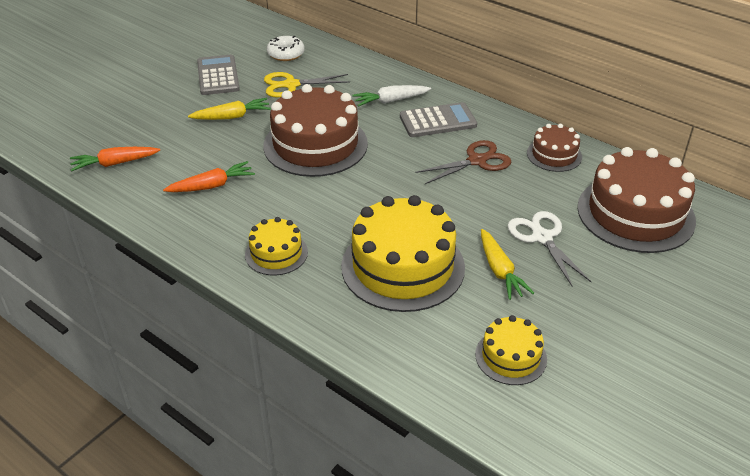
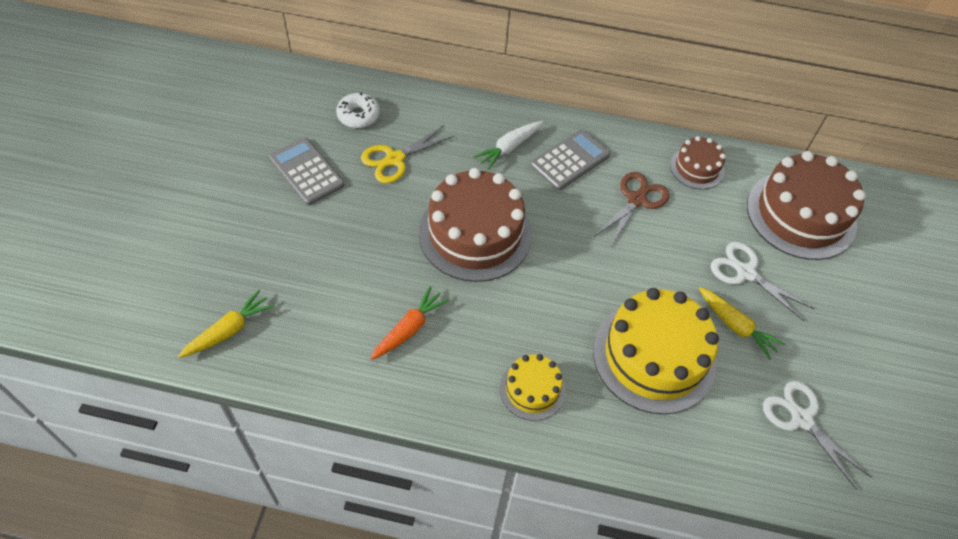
camera: 30 degrees left, 15 degrees up
(115, 163) = (283, 338): orange carrot -> none
(232, 117) = (363, 226): yellow carrot -> yellow carrot (228, 330)
(511, 356) = (801, 419): yellow cake -> white scissors

